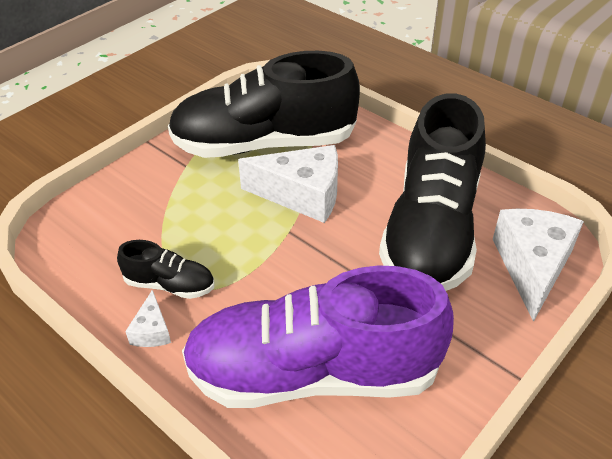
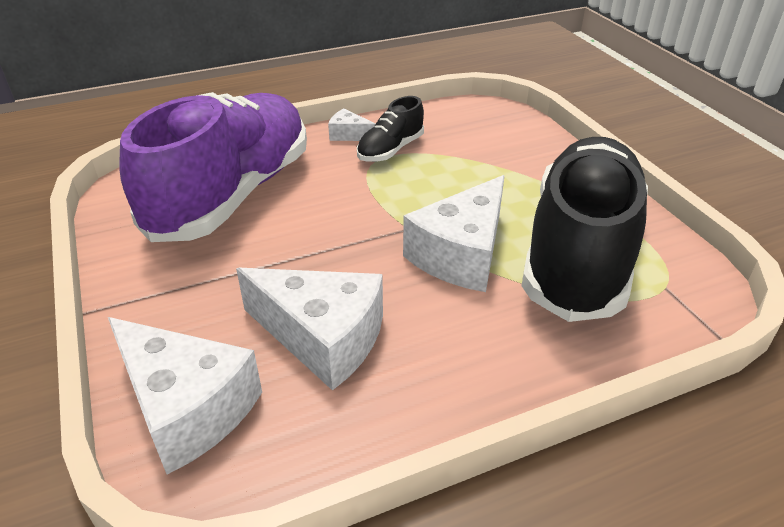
camera: 115 degrees right, 5 degrees down
(431, 231) = (323, 338): black shoe -> white cheese

